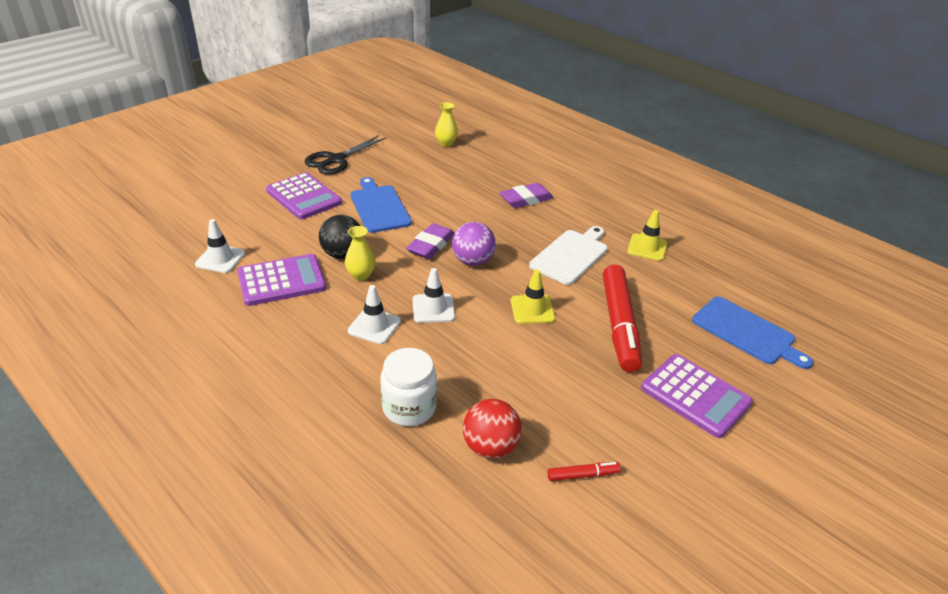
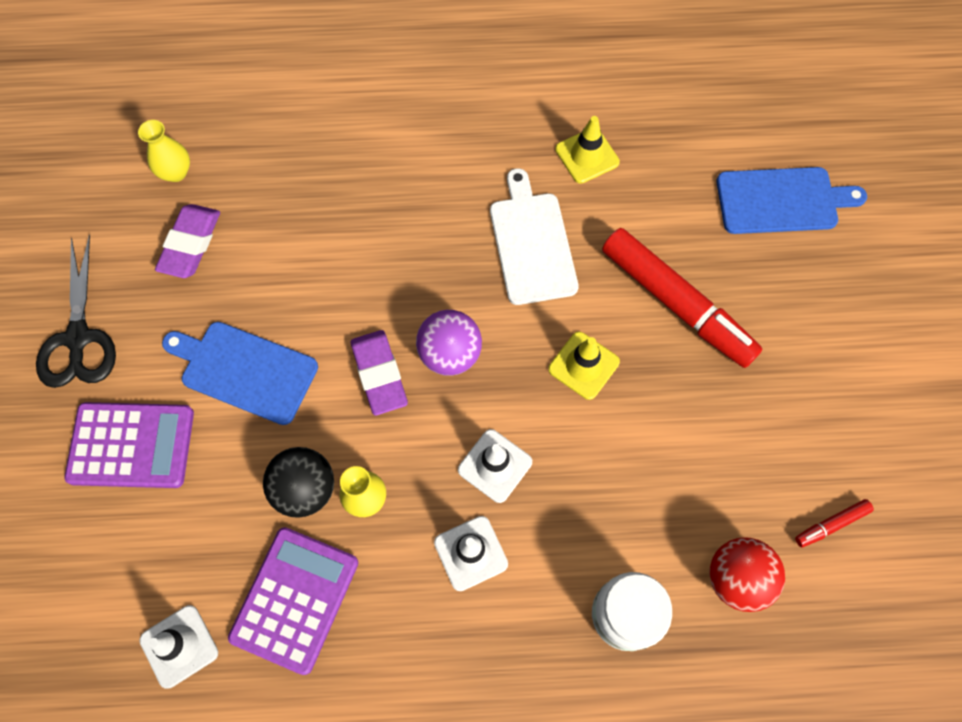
camera: 45 degrees left, 30 degrees up
(526, 199) = (388, 192): purple eraser -> purple eraser (190, 244)
(582, 475) = (831, 524): red marker -> red marker turned 150 degrees counterclockwise
(695, 396) = (819, 332): purple calculator -> none

